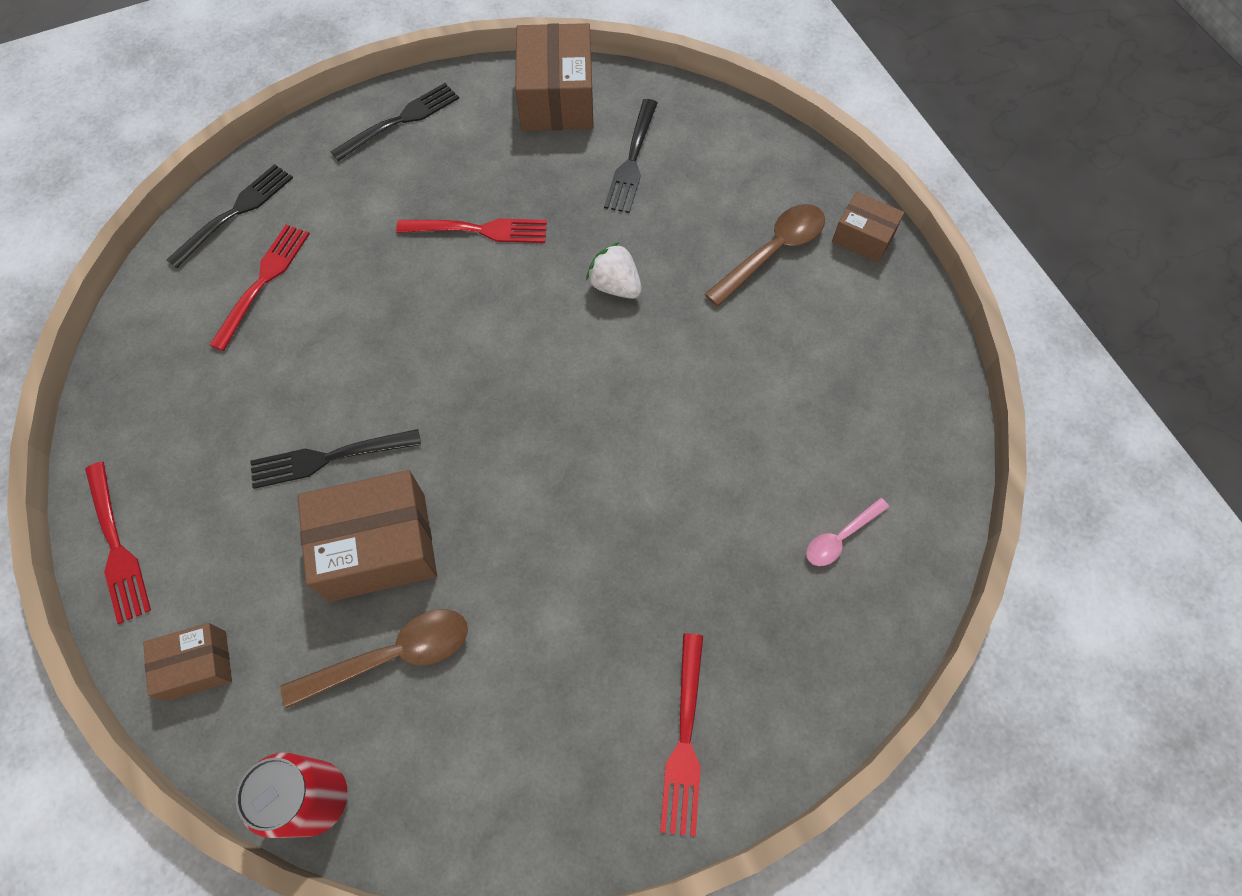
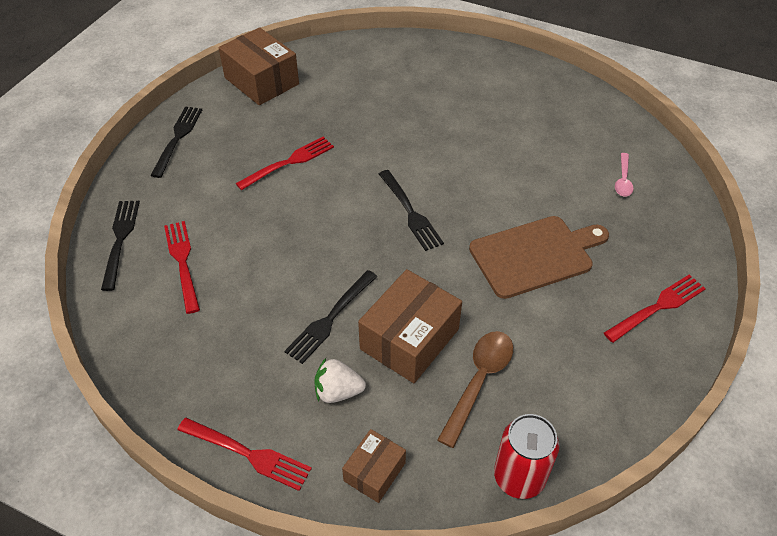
camera: 40 degrees left, 15 degrees down
(615, 285) = (394, 144): white strawberry -> white strawberry (338, 391)
(617, 554) = (535, 255): none -> brown cutting board
(632, 160) = (337, 86): black fork -> black fork (410, 212)
(684, 739) = (657, 307): red fork -> red fork turned 90 degrees counterclockwise
(772, 252) = (455, 87): brown spoon -> none
(863, 237) = (489, 58): brown box -> none

